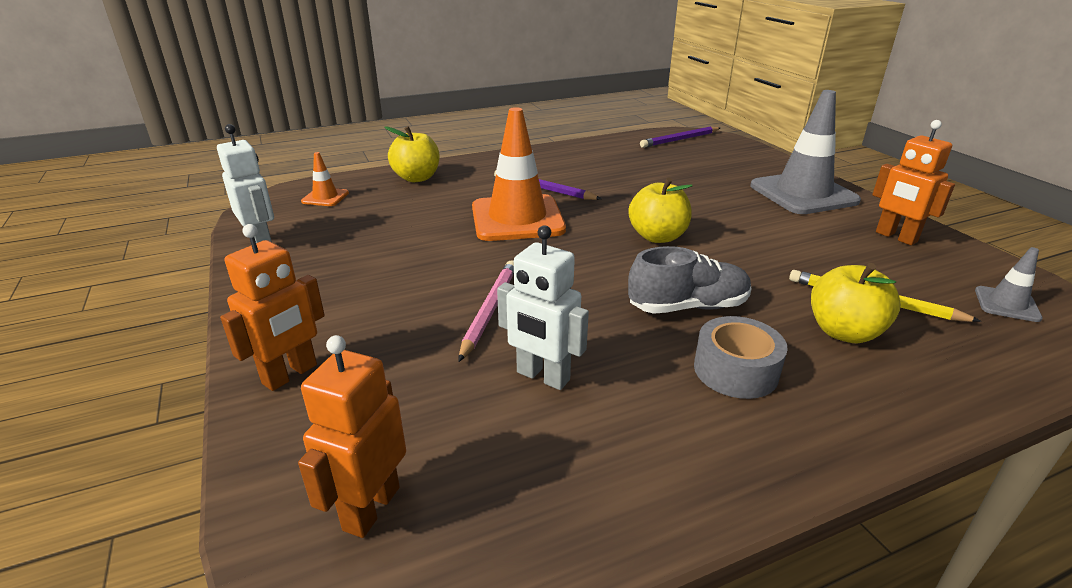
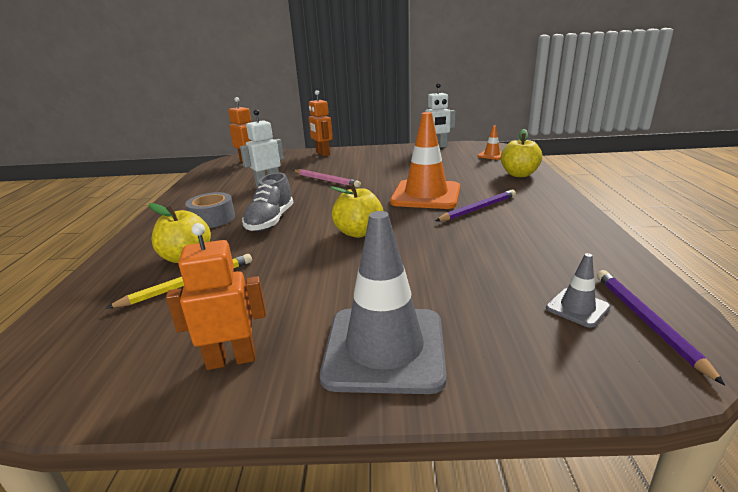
camera: 115 degrees right, 5 degrees down
(1006, 304) = (88, 350): grey traffic cone -> grey traffic cone (577, 308)

